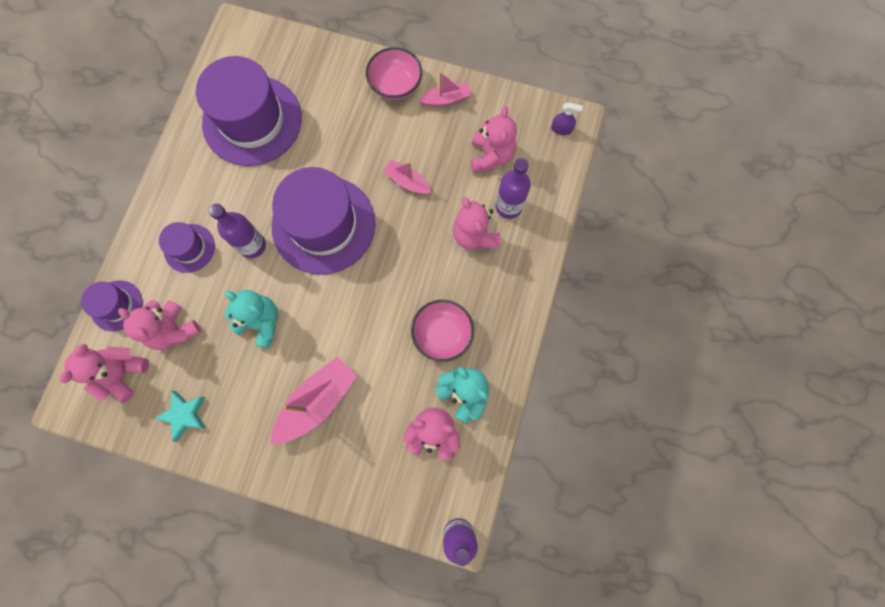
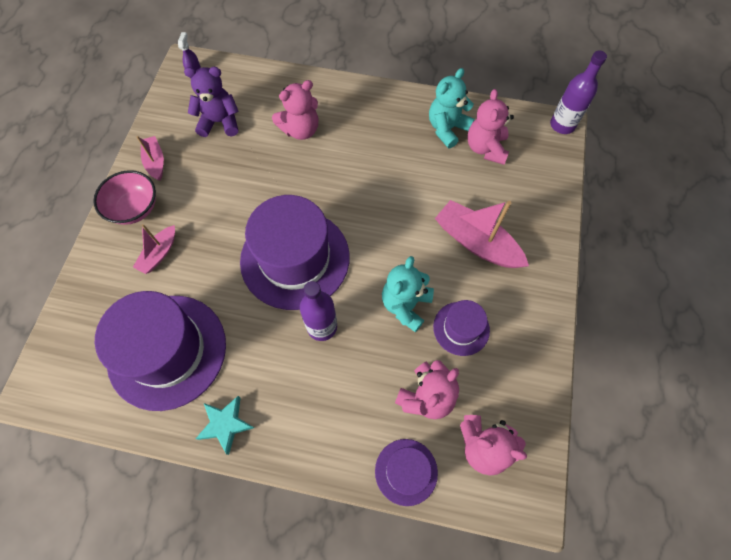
camera: 95 degrees left, 10 degrees down
(184, 415) = (514, 367): turquoise star -> turquoise star (226, 424)
(189, 248) = (329, 396): purple hat -> purple hat (461, 328)
(407, 181) = (246, 188): pink boat -> pink boat (159, 254)
(442, 334) = (397, 148): pink bowl -> none
(491, 156) = (219, 122): pink teddy bear -> purple teddy bear
(508, 206) = (271, 106): purple bottle -> none

